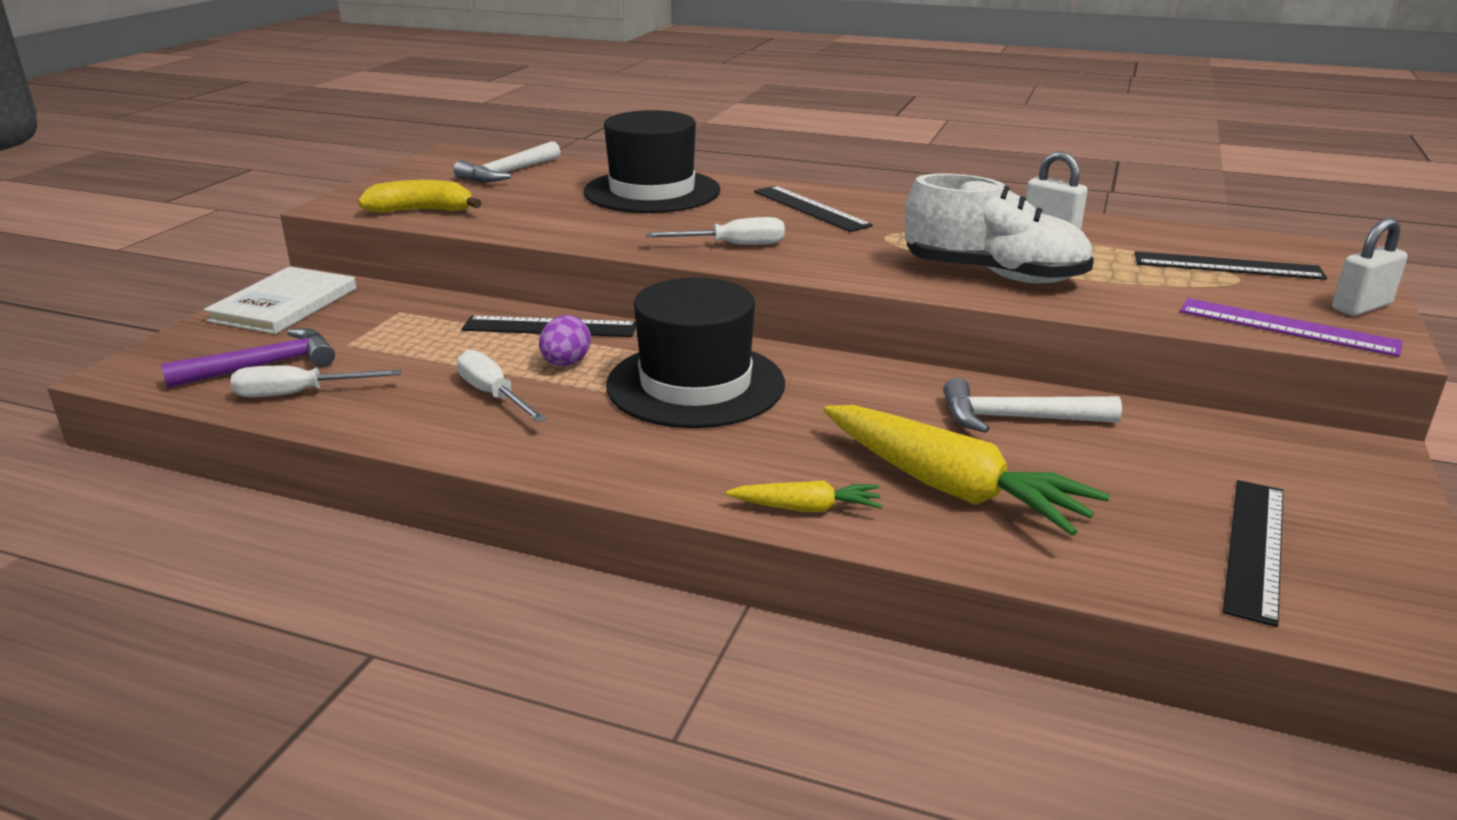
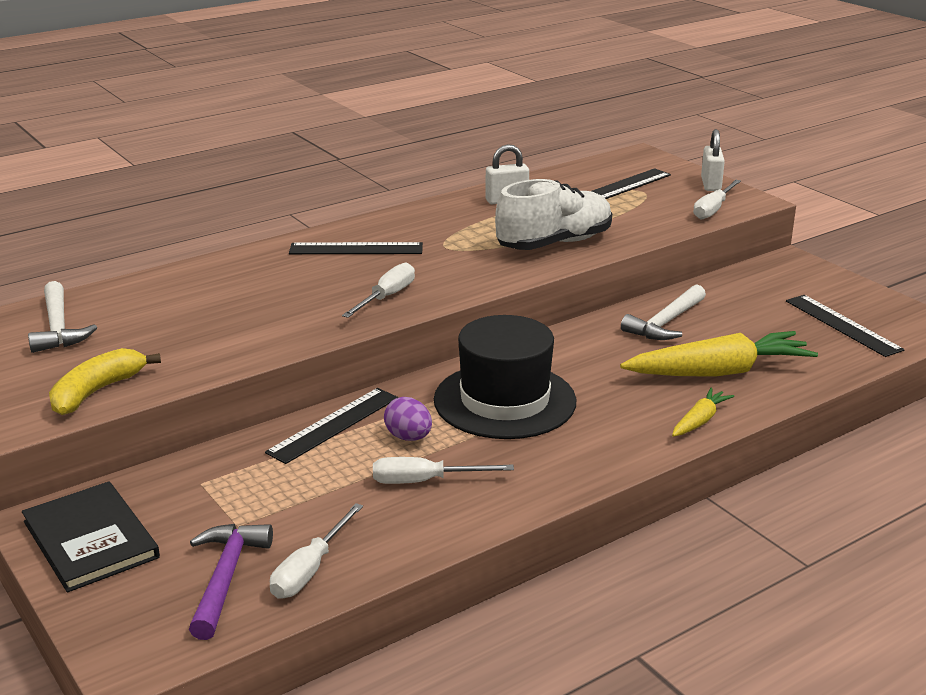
camera: 55 degrees left, 0 degrees up
(284, 304) = (91, 539): white book -> black book
(652, 191) = (221, 287): black hat -> none
(1287, 327) = (713, 209): purple ruler -> white screwdriver

